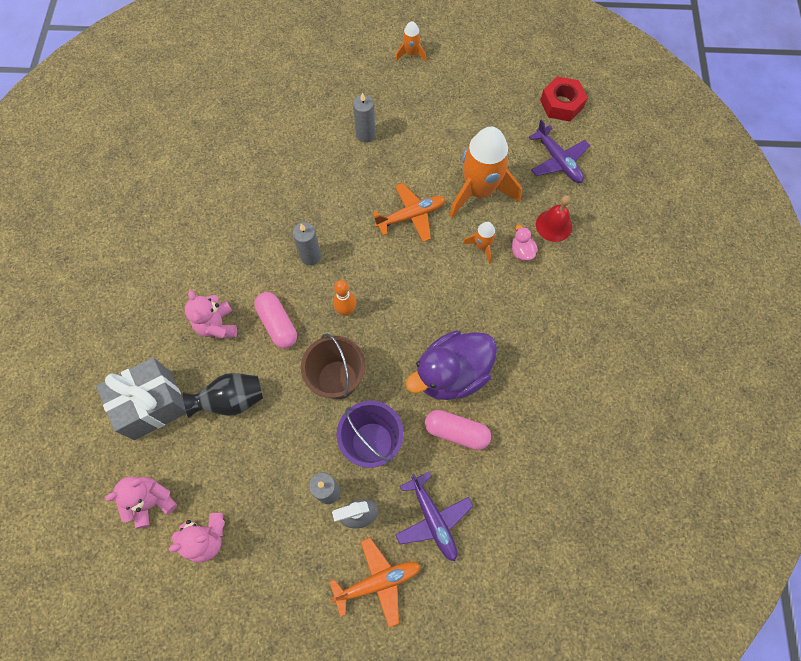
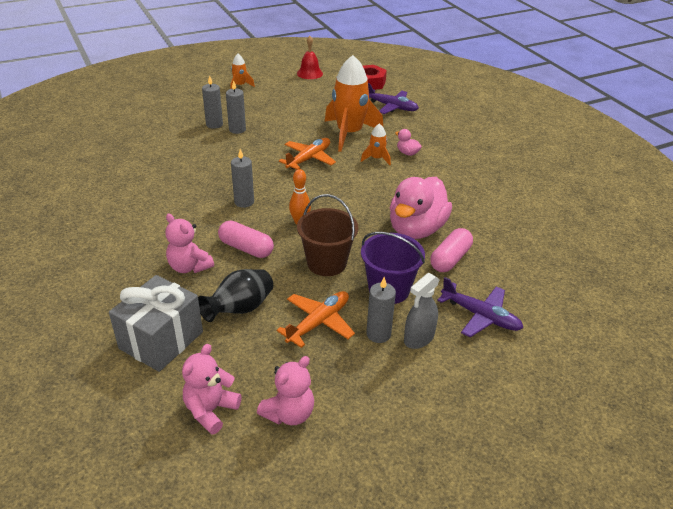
camera: 30 degrees left, 30 degrees down
(347, 116) = (214, 124): none -> grey candle
(377, 582) = (473, 375): orange plane -> orange plane (318, 323)
(451, 374) = (416, 229): purple duck -> pink duck
(456, 432) = (450, 259): pink capsule -> pink capsule turned 45 degrees counterclockwise
(554, 225) = (417, 135): red bell -> red bell (309, 73)

